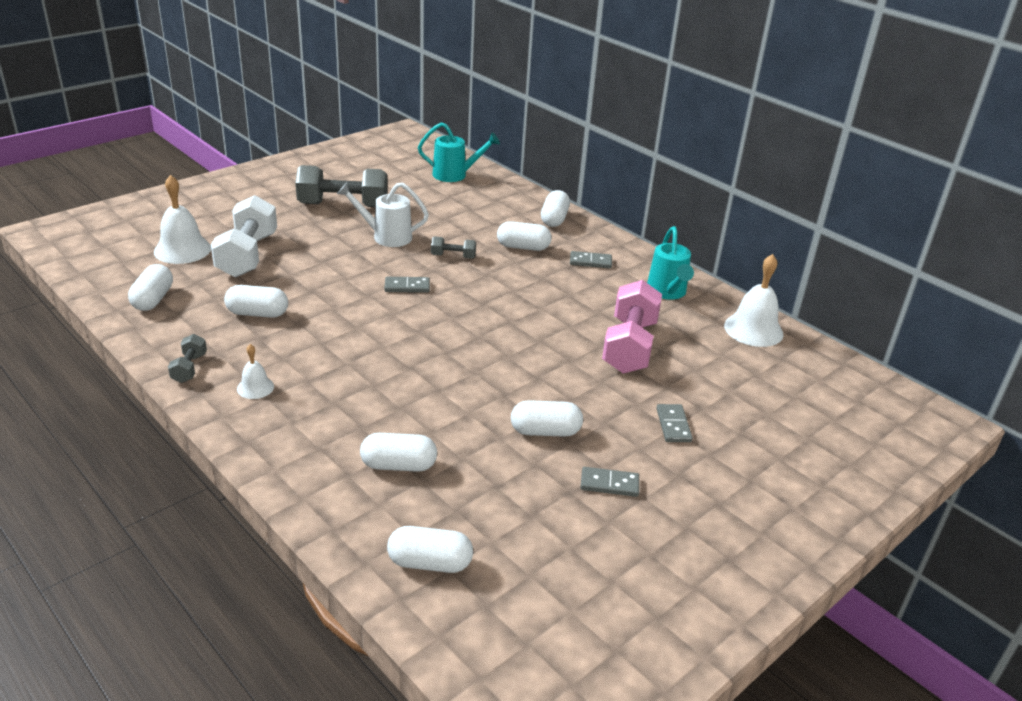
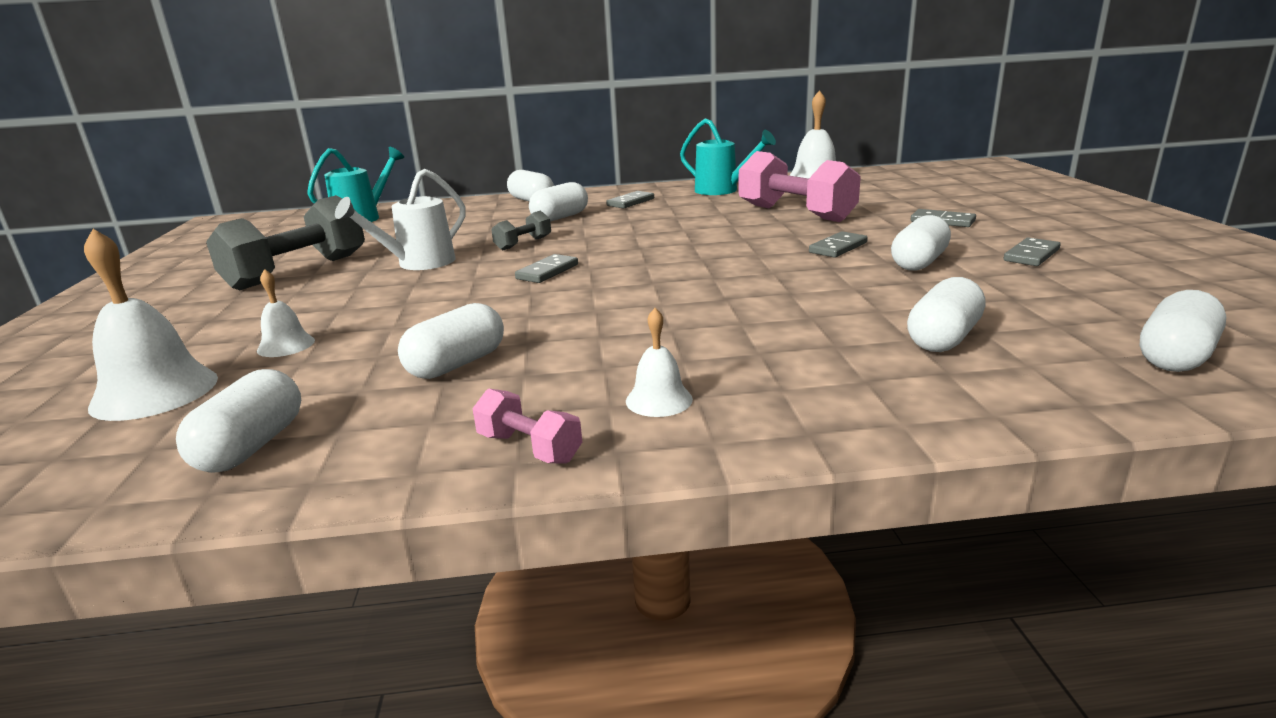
camera: 50 degrees left, 10 degrees down
(153, 299) = (251, 446): white capsule -> white capsule turned 60 degrees clockwise
(189, 368) = (529, 448): grey dumbbell -> pink dumbbell
(247, 255) = (286, 345): white dumbbell -> white bell
(552, 387) = (838, 248): none -> grey domino

